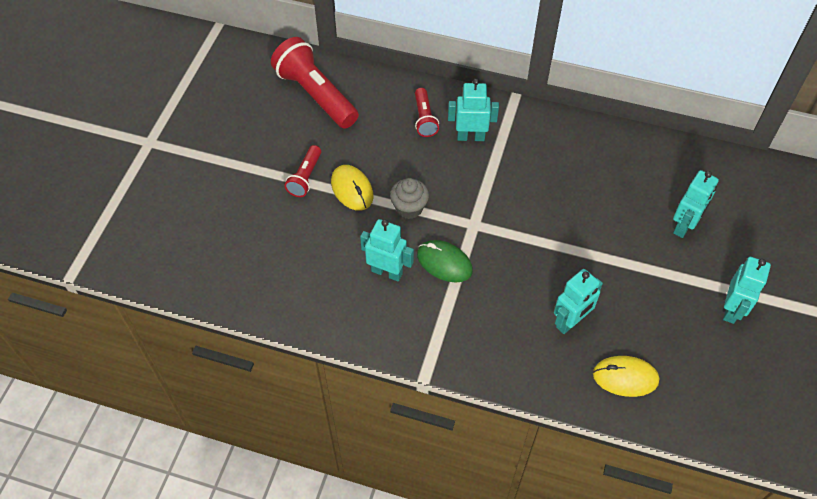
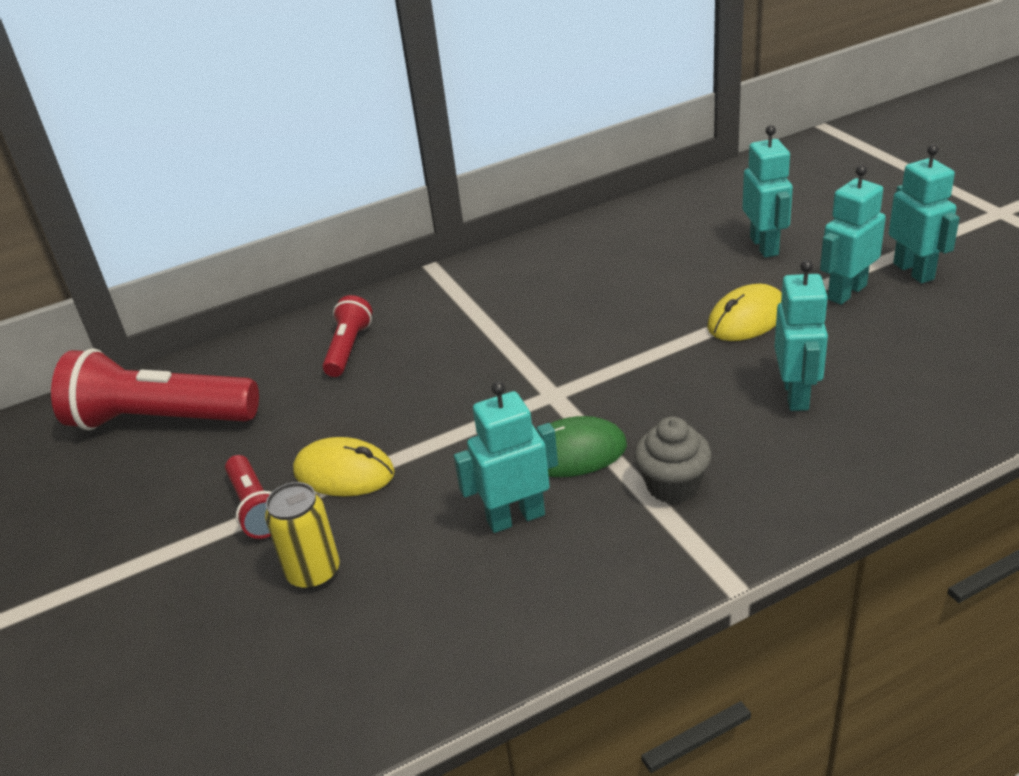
camera: 40 degrees left, 20 degrees down
(294, 228) = (314, 573): none -> yellow can
(409, 208) = (450, 436): grey cupcake -> grey cupcake (672, 486)
(424, 119) = (348, 348): red flashlight -> red flashlight turned 120 degrees counterclockwise
(470, 137) = (430, 327): turquoise robot -> turquoise robot (846, 292)
(625, 377) = (928, 395): yellow mouse -> yellow mouse (747, 319)

